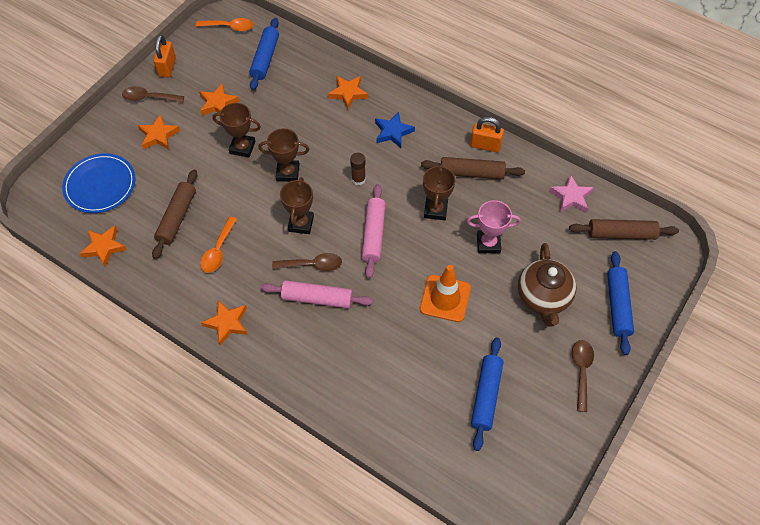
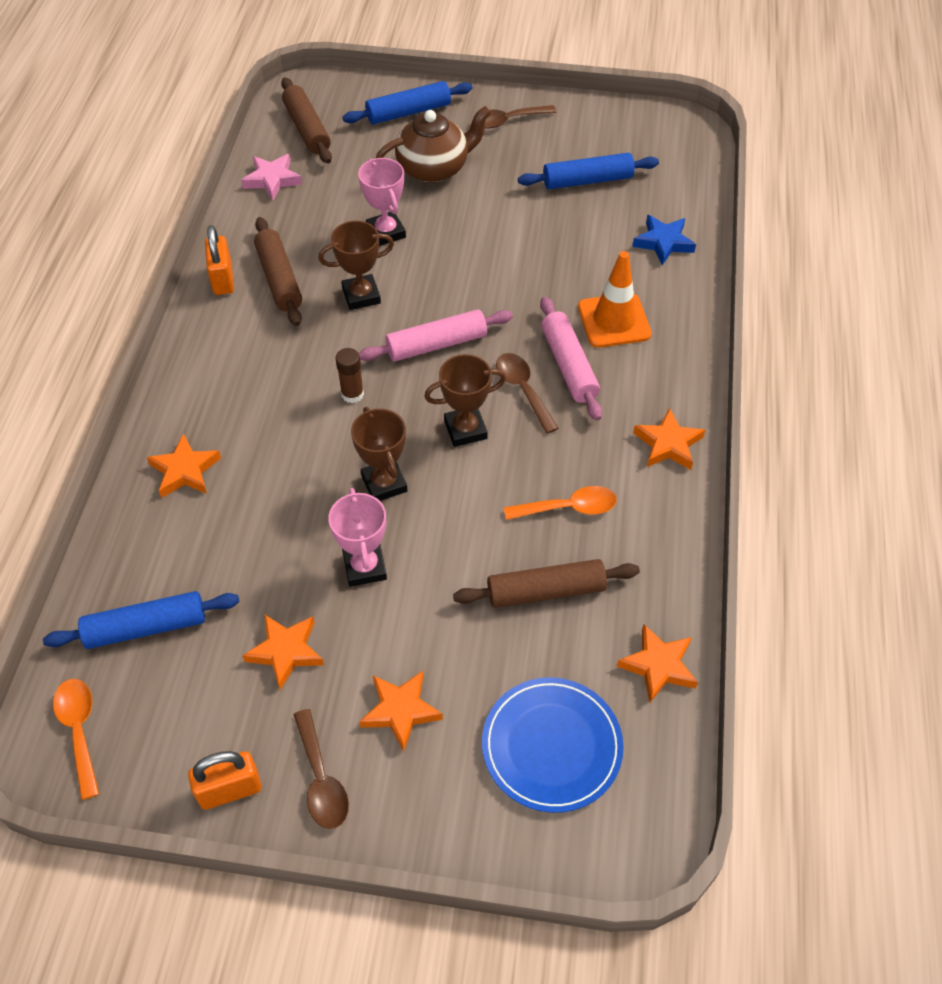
camera: 115 degrees left, 5 degrees down
(242, 147) = (365, 567): brown trophy -> pink trophy
(393, 132) = (243, 386): blue star -> blue star (663, 242)
(445, 298) = (489, 247): orange traffic cone -> orange traffic cone (614, 321)

